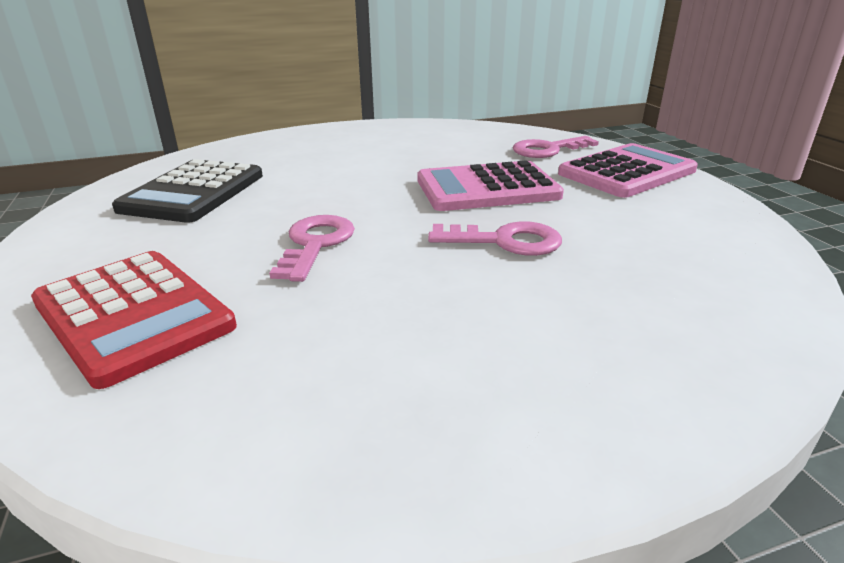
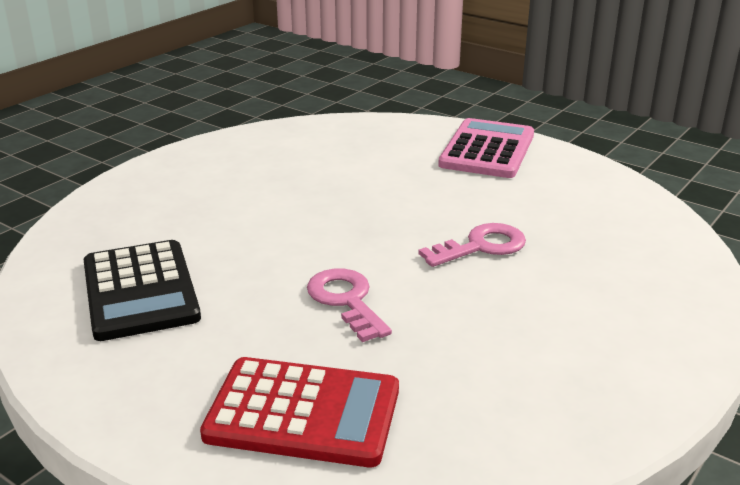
camera: 35 degrees left, 0 degrees up
(487, 188) = (404, 200): pink calculator -> none
(548, 150) = (399, 141): pink key -> none

